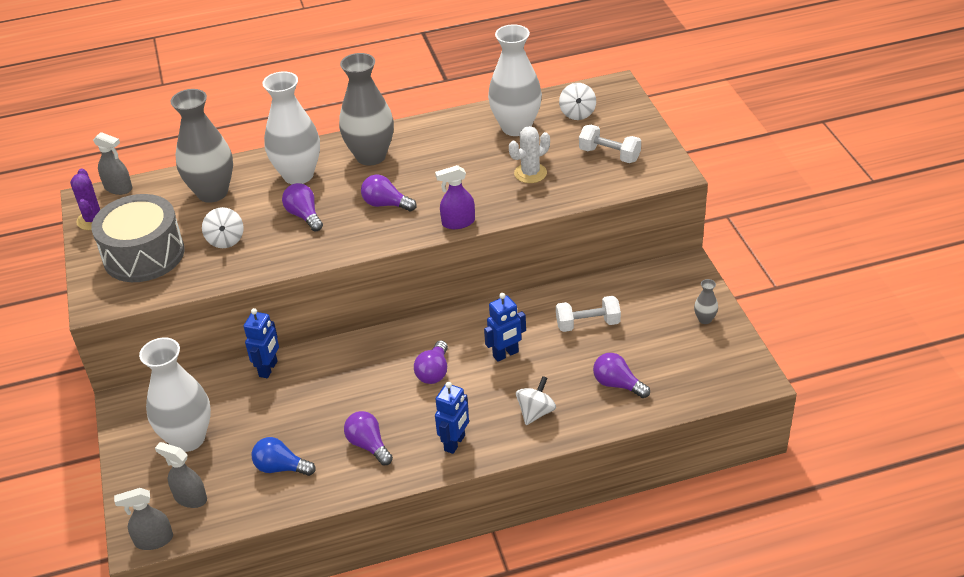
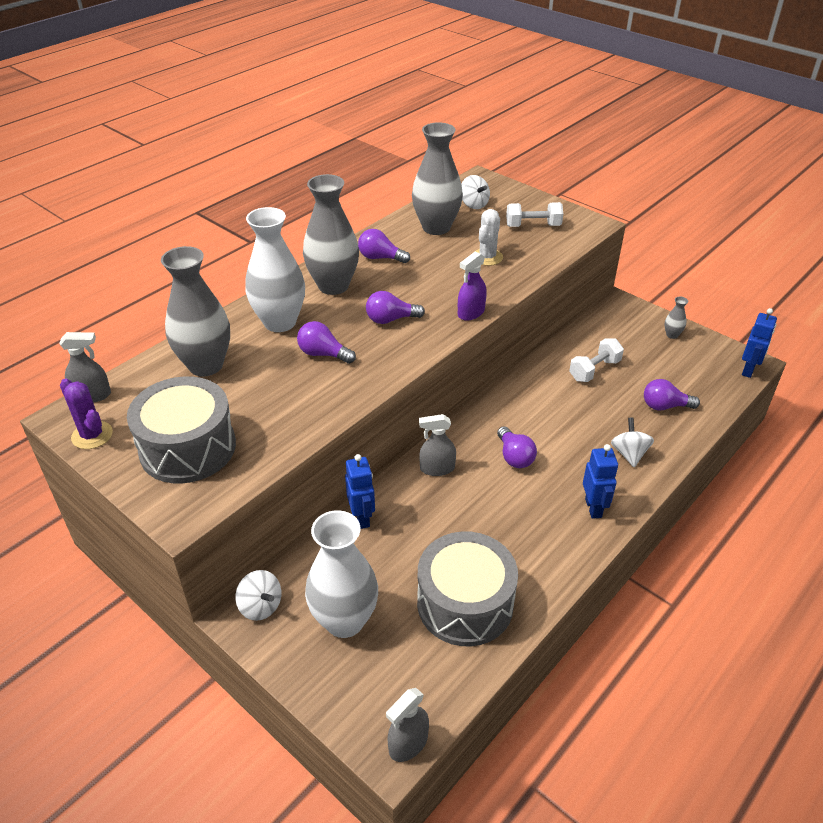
camera: 35 degrees left, 0 degrees up
(190, 498) = (404, 679): grey spray bottle -> grey spray bottle (437, 468)
(225, 240) = (265, 402): white spinning top -> white spinning top (260, 606)
(281, 467) = (465, 603): blue light bulb -> grey drum
(368, 445) = (523, 544): purple light bulb -> purple light bulb (380, 258)
(506, 354) = (557, 418): blue robot -> blue robot (748, 370)
(516, 127) = (436, 227): white vase -> grey vase

